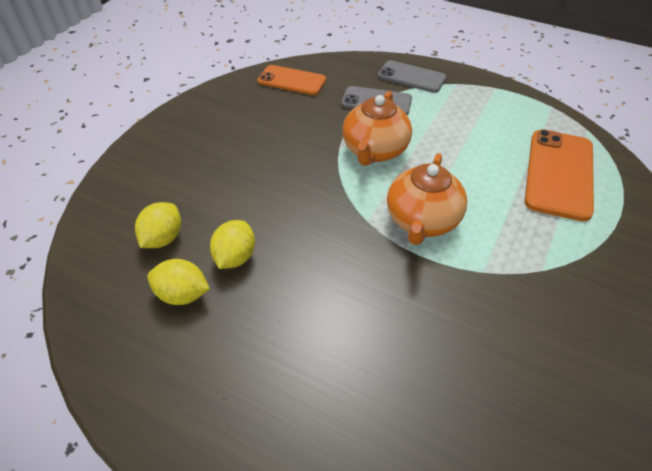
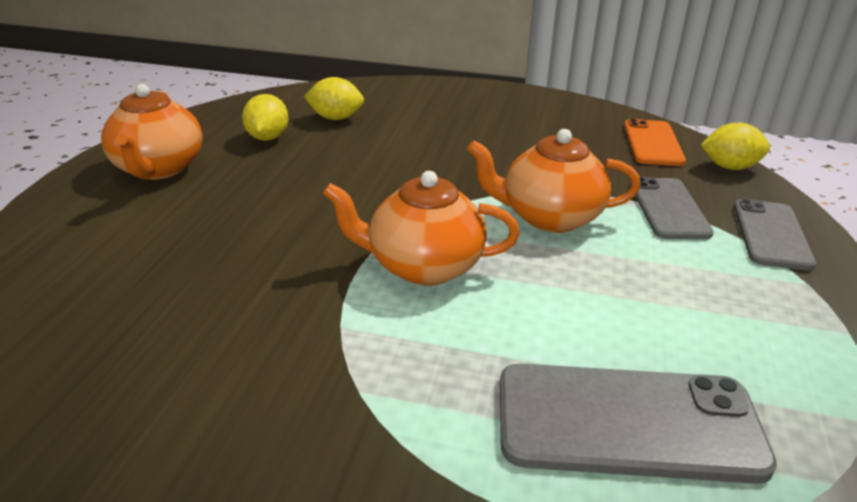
camera: 75 degrees right, 15 degrees down
(215, 392) = (158, 168): none -> orange teapot
(235, 257) = (320, 154): yellow lemon -> yellow lemon (729, 167)
(559, 174) = (627, 423): orange phone -> grey phone

